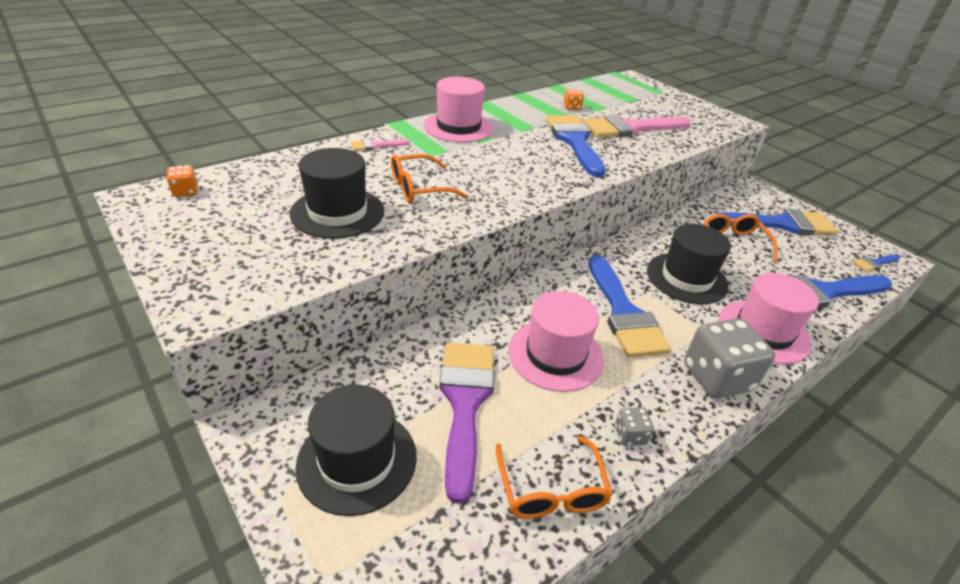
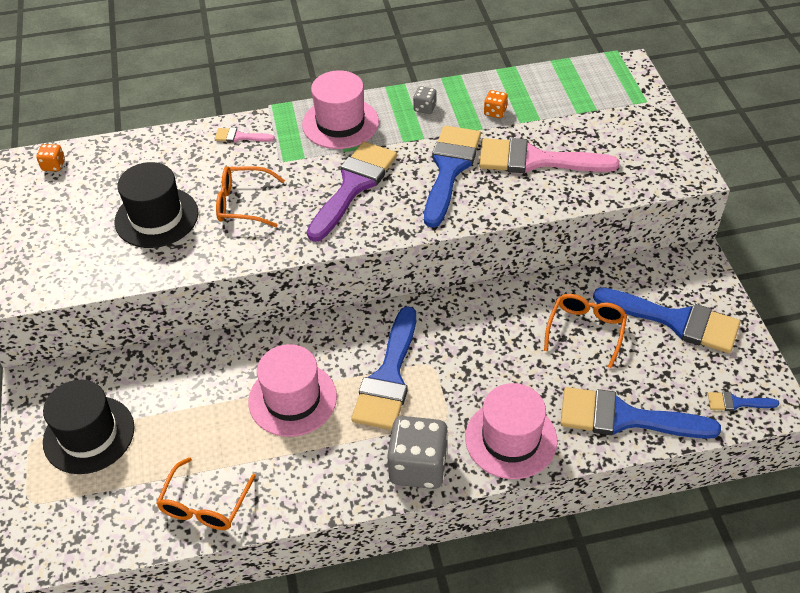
camera: 30 degrees right, 10 degrees up
(465, 403) = (190, 417): purple brush -> purple brush (353, 186)
(630, 435) = (297, 487): grey dice -> grey dice (425, 108)
(686, 278) = (488, 358): black hat -> none

